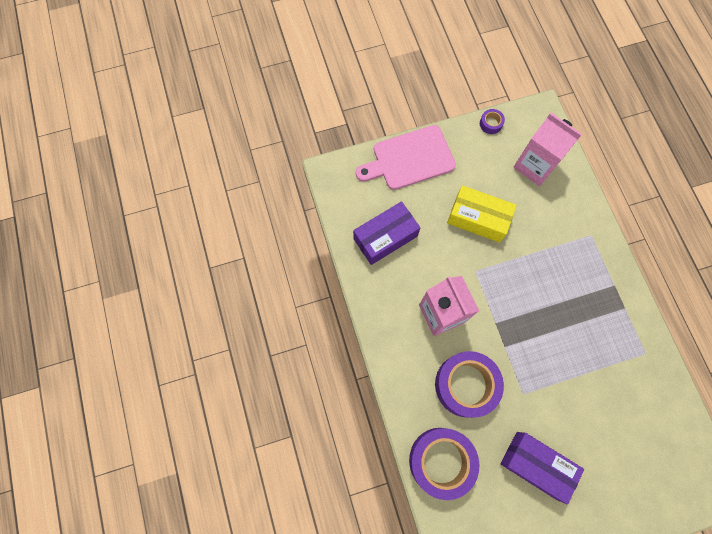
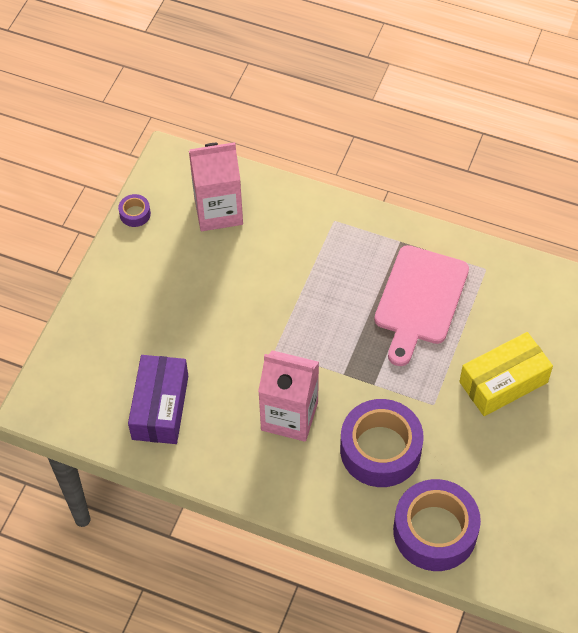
camera: 50 degrees left, 15 degrees down
(409, 159) = (97, 318): pink cutting board -> pink cutting board (419, 300)
(478, 218) = (223, 305): yellow box -> yellow box (503, 382)
(536, 465) = (509, 447): purple box -> none

